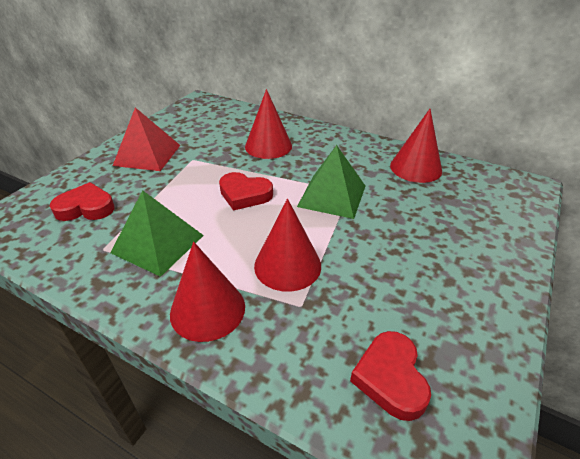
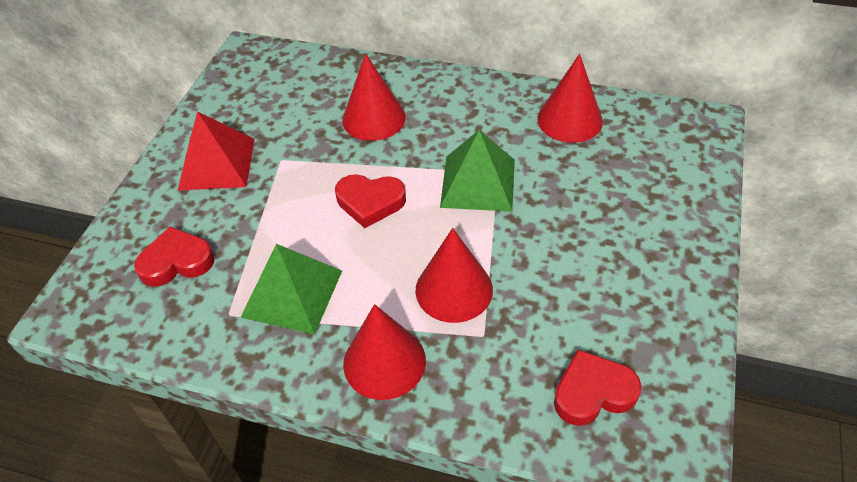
camera: 10 degrees left, 10 degrees up
(390, 378) = (593, 392): red heart -> red heart turned 90 degrees clockwise

